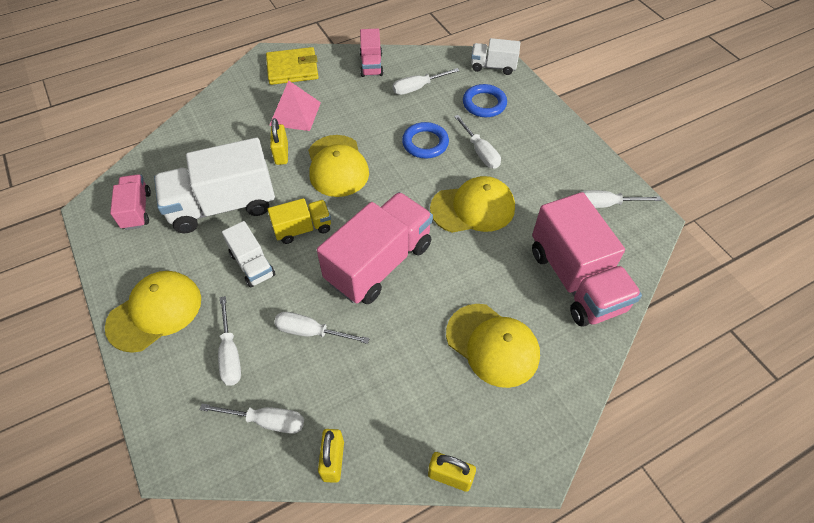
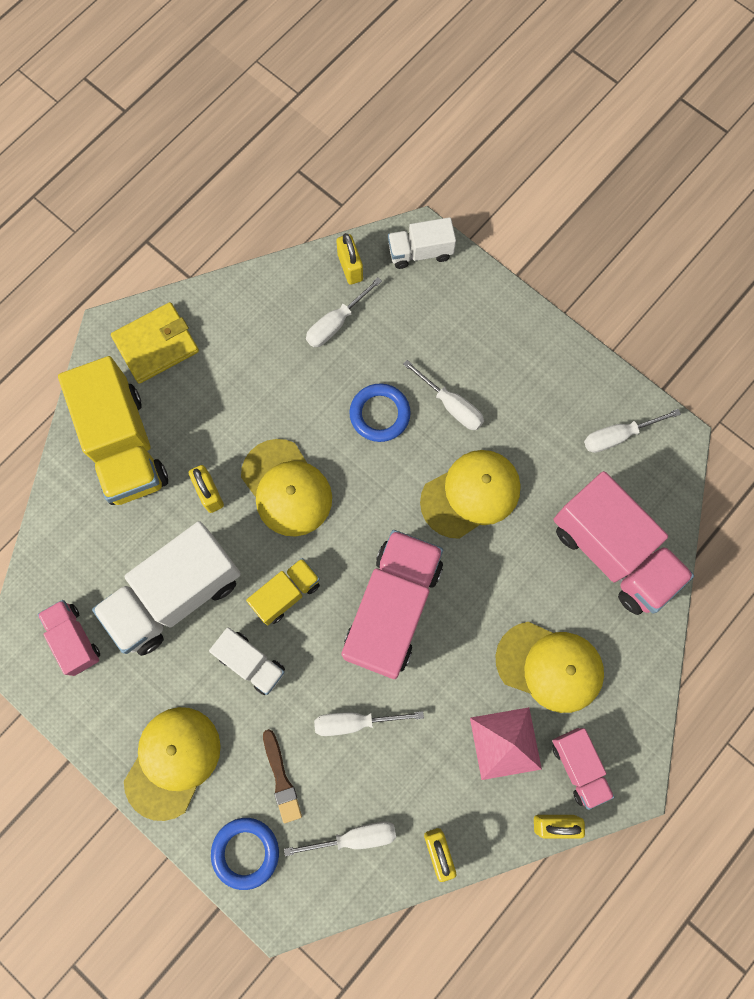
camera: 20 degrees left, 20 degrees up
(230, 354) = (281, 779): white screwdriver -> brown brush
(240, 113) = (124, 446): none -> yellow truck
(295, 113) = (196, 422): pink pyramid -> pink pyramid (505, 743)
(371, 65) = (259, 302): pink truck -> pink truck (578, 767)
(441, 63) = (350, 267): none -> yellow padlock
(484, 104) = (430, 323): blue ring -> blue ring (245, 852)

